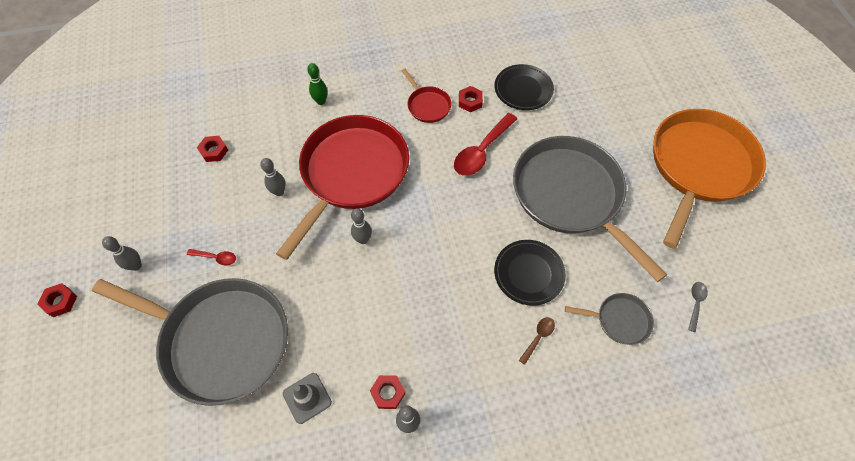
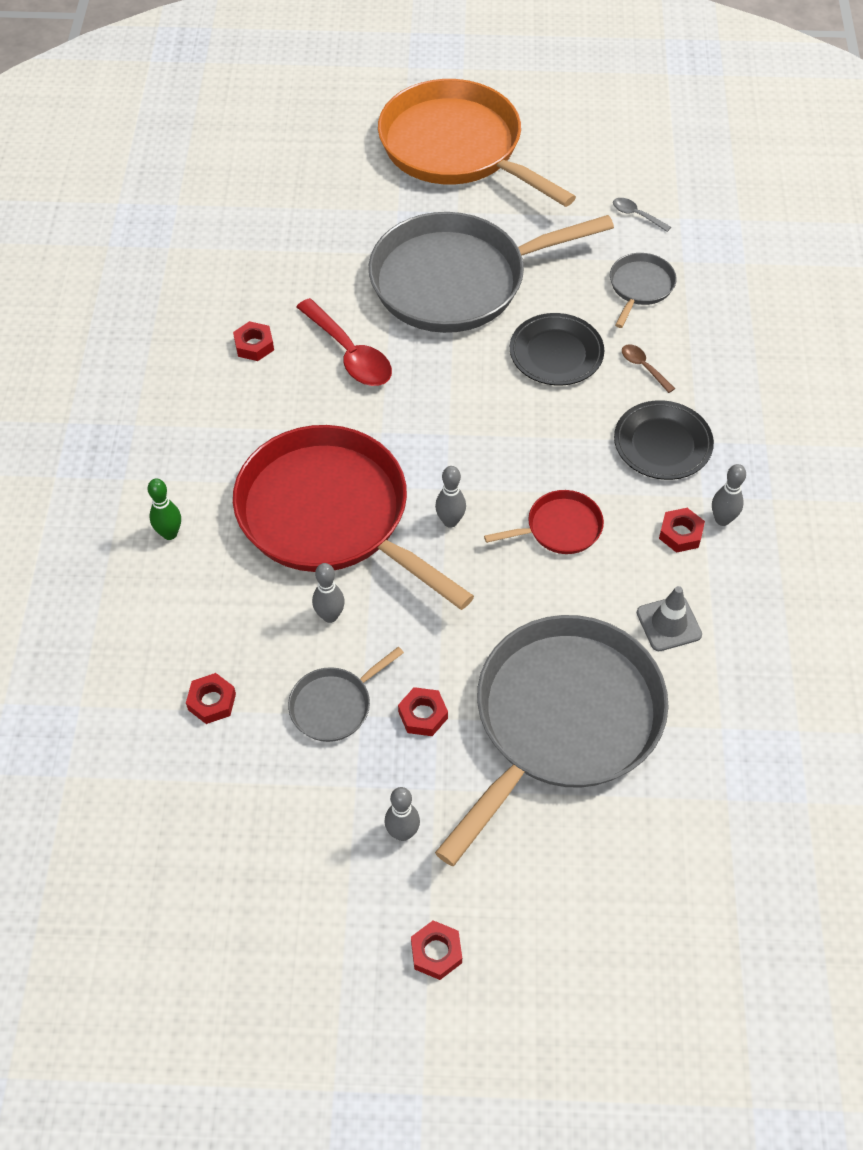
camera: 75 degrees left, 5 degrees down
(216, 258) = (423, 715): red spoon -> red nut
(218, 210) = (334, 705): none -> grey pan
(427, 105) = (239, 397): red pan -> red pan (560, 528)
(523, 90) = (259, 280): black plate -> black plate (662, 444)

